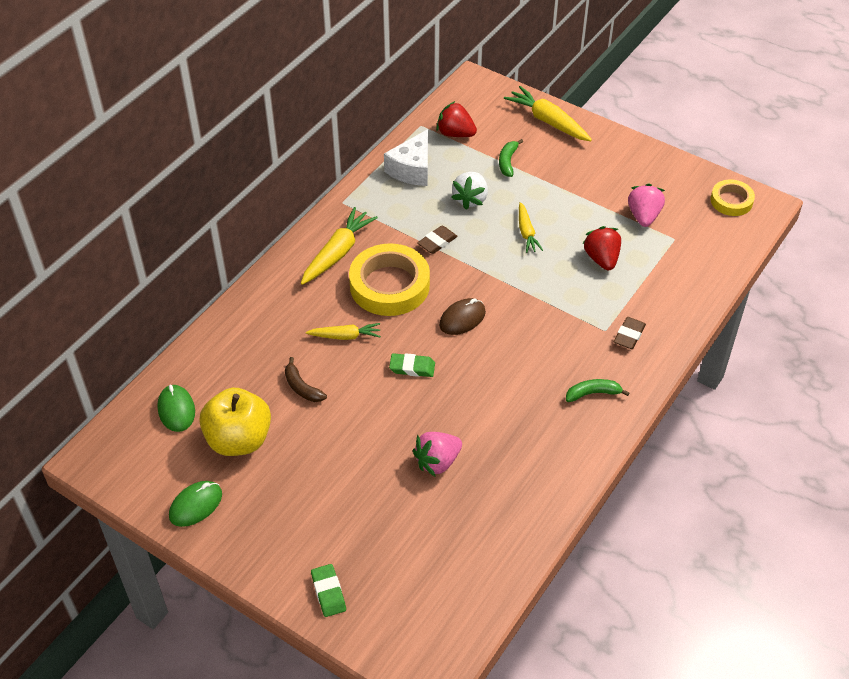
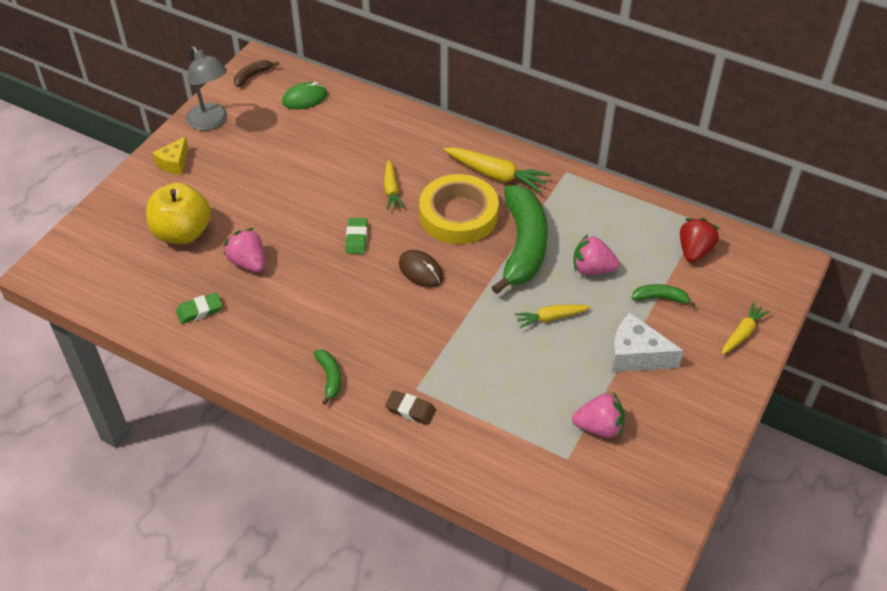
camera: 85 degrees right, 0 degrees up
(196, 505) = (211, 122): green mouse -> grey lamp
(239, 440) = (274, 137): yellow apple -> yellow apple (182, 232)
(263, 542) = (174, 163): none -> yellow cheese
(302, 387) = (330, 168): brown banana -> brown banana (252, 76)
(328, 592) = (124, 204): green eraser -> green eraser (199, 310)
(412, 169) = (627, 219): white cheese -> white cheese (636, 355)
(437, 242) = (523, 246): brown eraser -> green banana
(470, 199) = (592, 269): white strawberry -> pink strawberry
(548, 121) = (742, 333): yellow carrot -> yellow carrot, size x0.61
(601, 259) = (521, 386): red strawberry -> none
(731, 201) = (647, 524): yellow tape -> none

